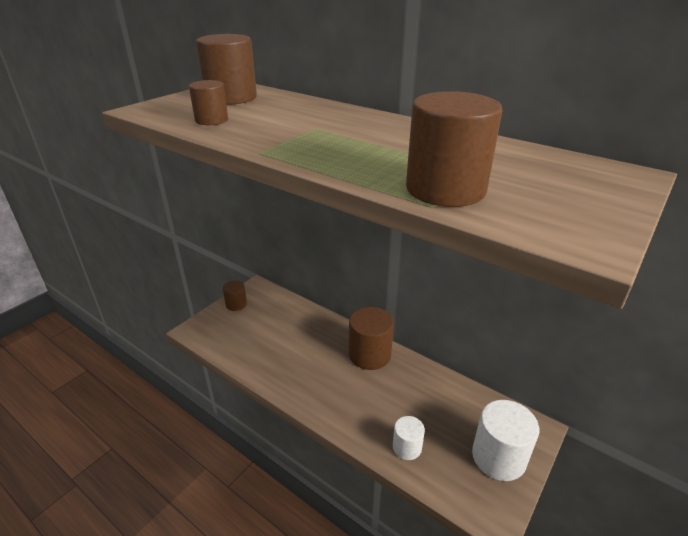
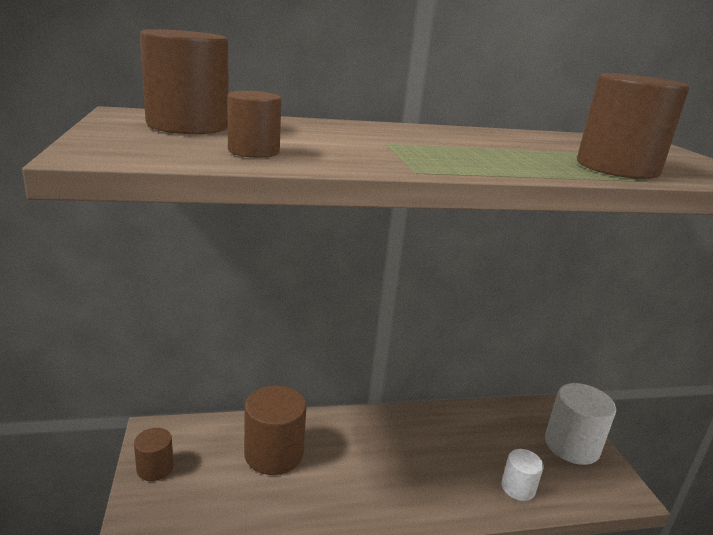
camera: 50 degrees left, 10 degrees down
(369, 355) = (382, 428): brown cylinder -> brown cylinder (274, 454)

